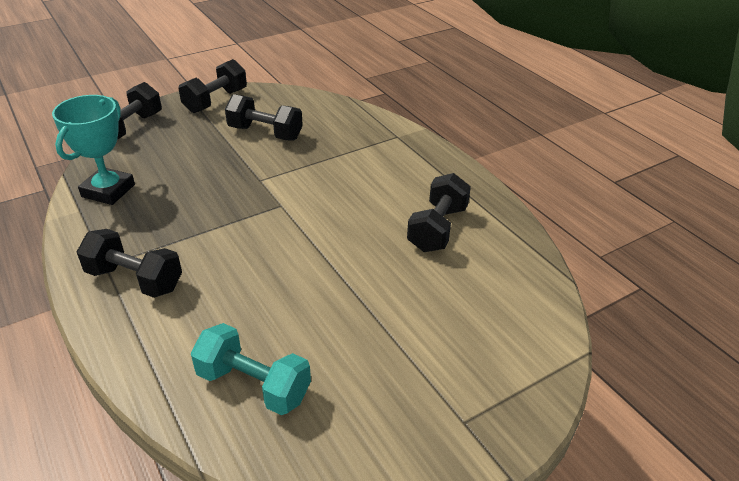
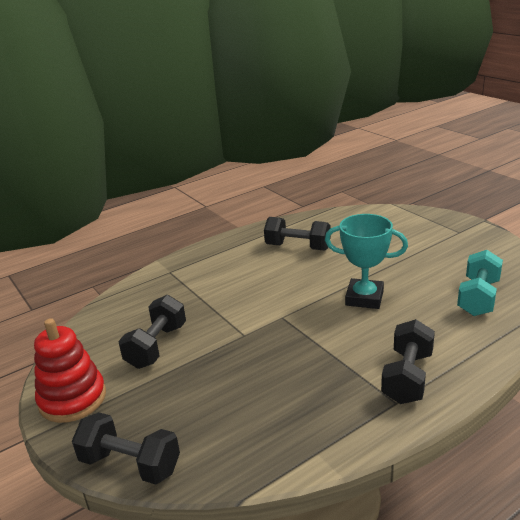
camera: 90 degrees left, 10 degrees down
(108, 191) = (276, 439): turquoise trophy -> turquoise trophy (364, 298)
(216, 101) = (72, 399): black dumbbell -> red stacking toy

